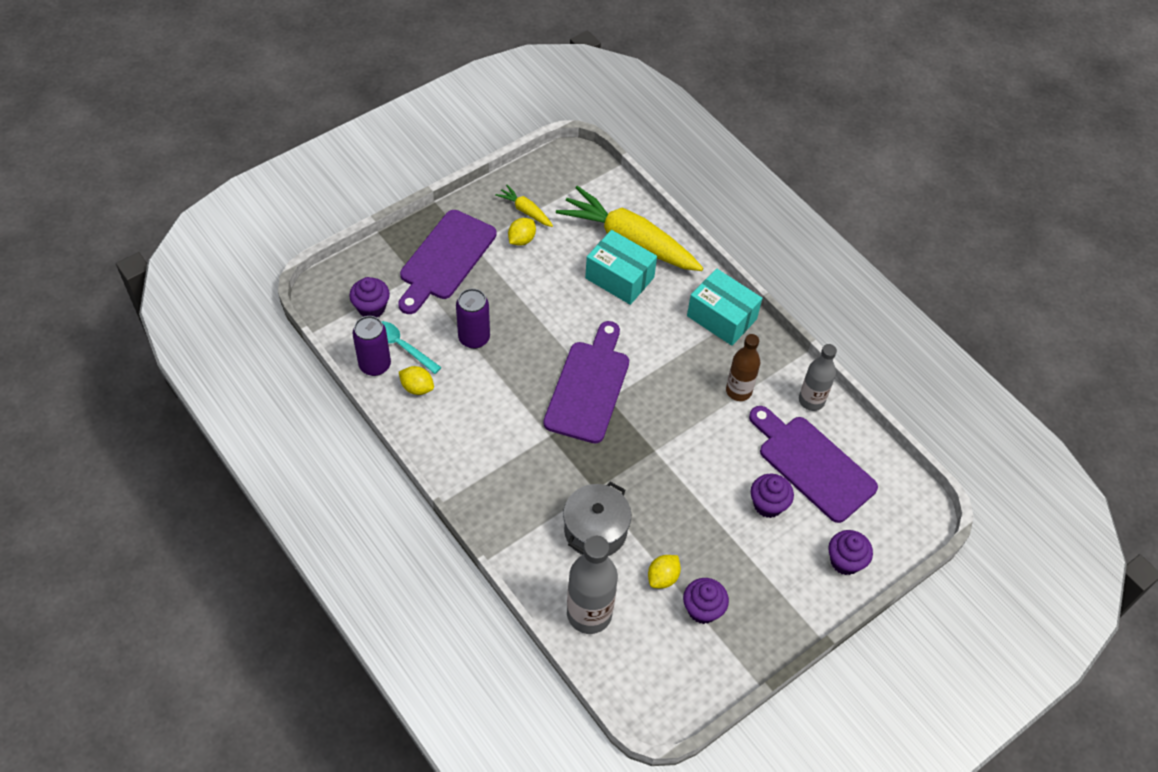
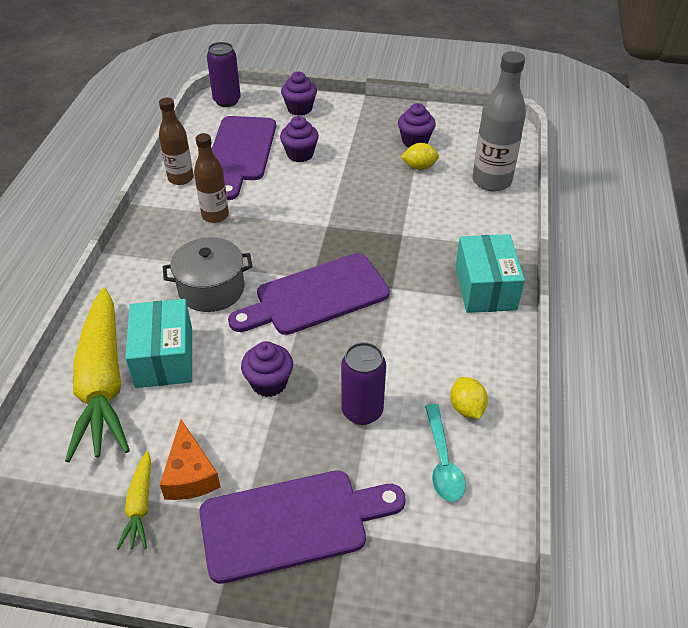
camera: 130 degrees left, 10 degrees down
(371, 308) = (434, 533): purple cupcake -> purple cupcake (269, 383)
(375, 365) = (489, 463): purple can -> purple can (227, 101)
(521, 240) = (190, 474): yellow lemon -> orange cheese
(595, 530) = (432, 214): grey pot -> grey pot (211, 289)
(721, 317) = (143, 265): turquoise box -> turquoise box (485, 288)
(811, 400) = (181, 178): grey bottle -> brown bottle

